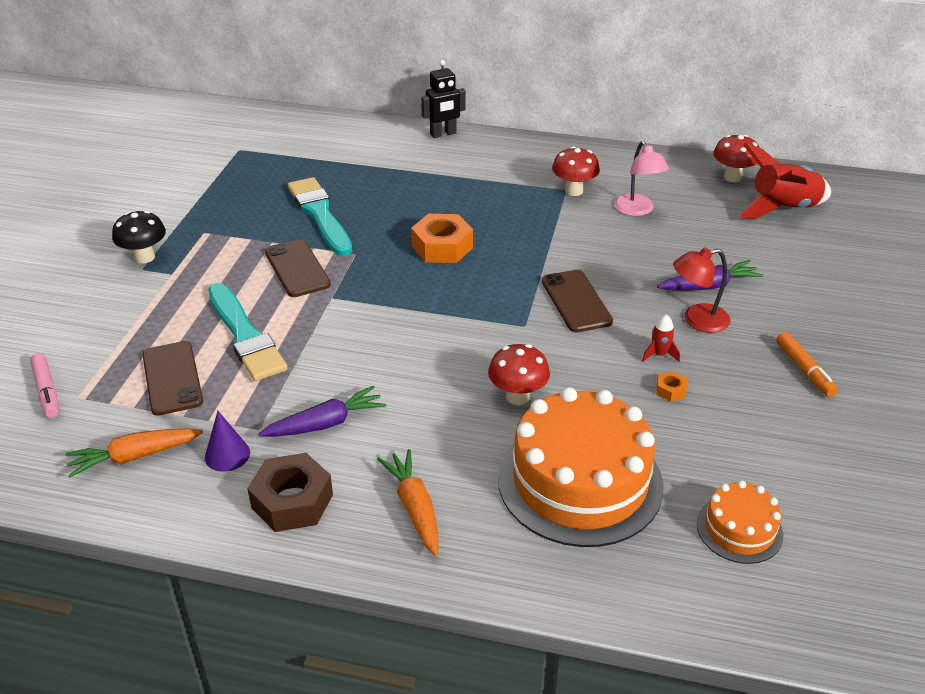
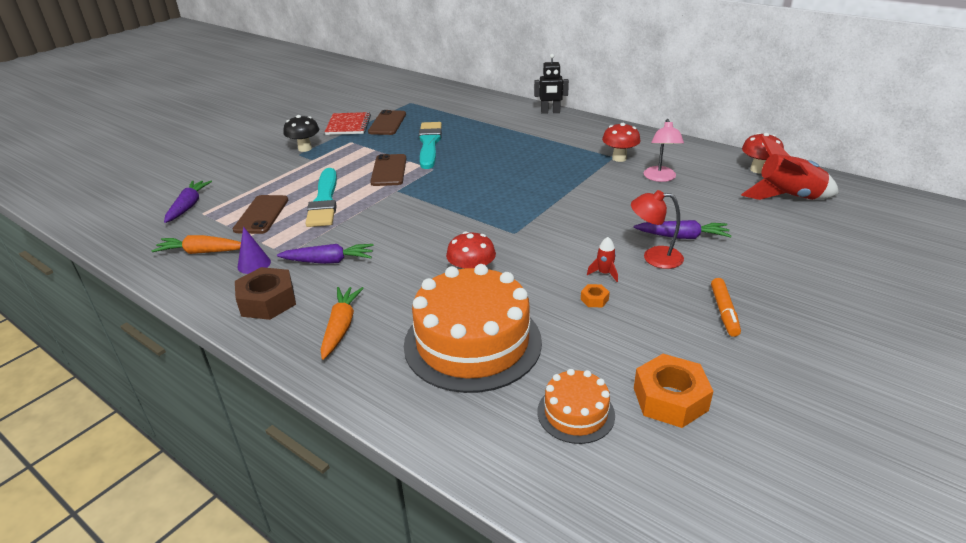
camera: 25 degrees right, 5 degrees down
(47, 391) = (188, 206): pink marker -> purple carrot
(178, 205) = (348, 125): none -> red notebook
(442, 247) = (494, 175): orange nut -> orange nut (670, 399)
(576, 301) = (565, 226): brown phone -> brown phone (387, 123)

